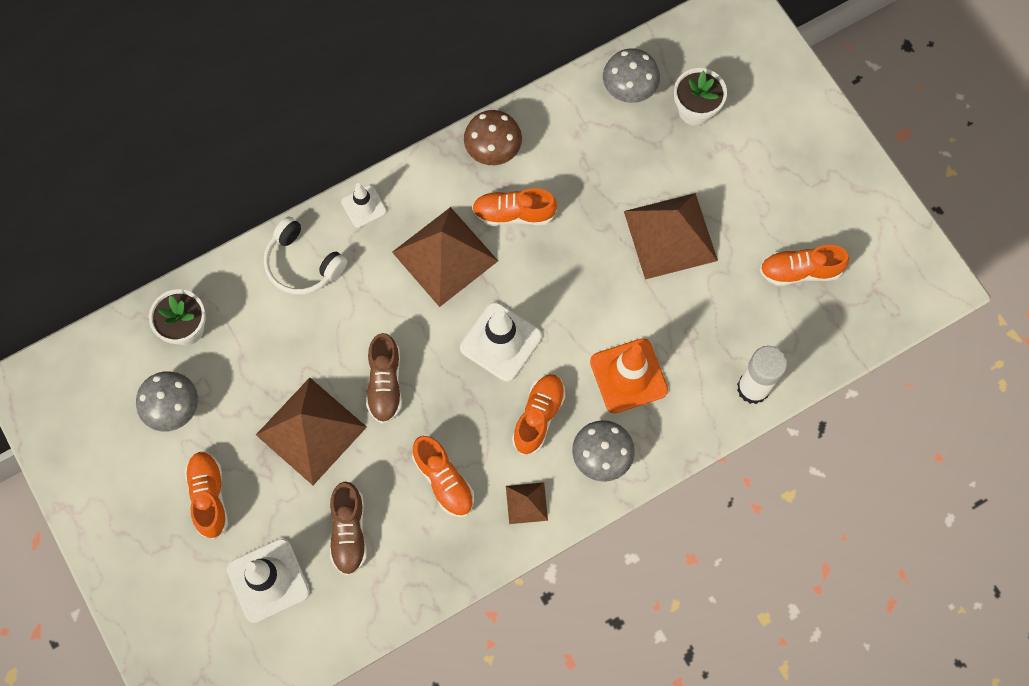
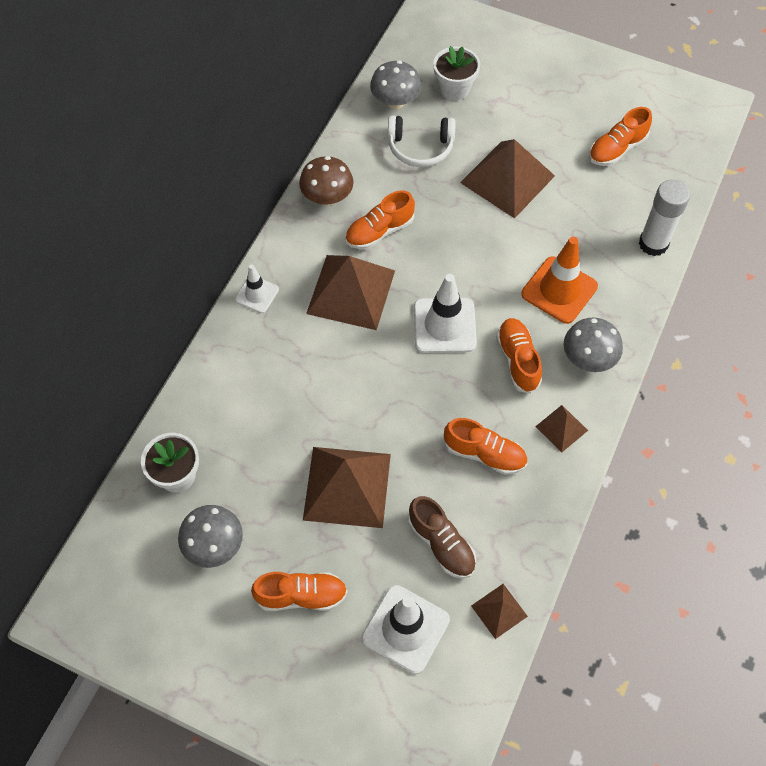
camera: 35 degrees left, 10 degrees down
(209, 496) = (301, 596): orange shoe -> orange shoe turned 135 degrees clockwise
(302, 264) = (240, 366): white headphones -> white headphones (420, 147)
(352, 619) = (499, 611): none -> brown pyramid
(385, 383) = (379, 412): brown shoe -> none

